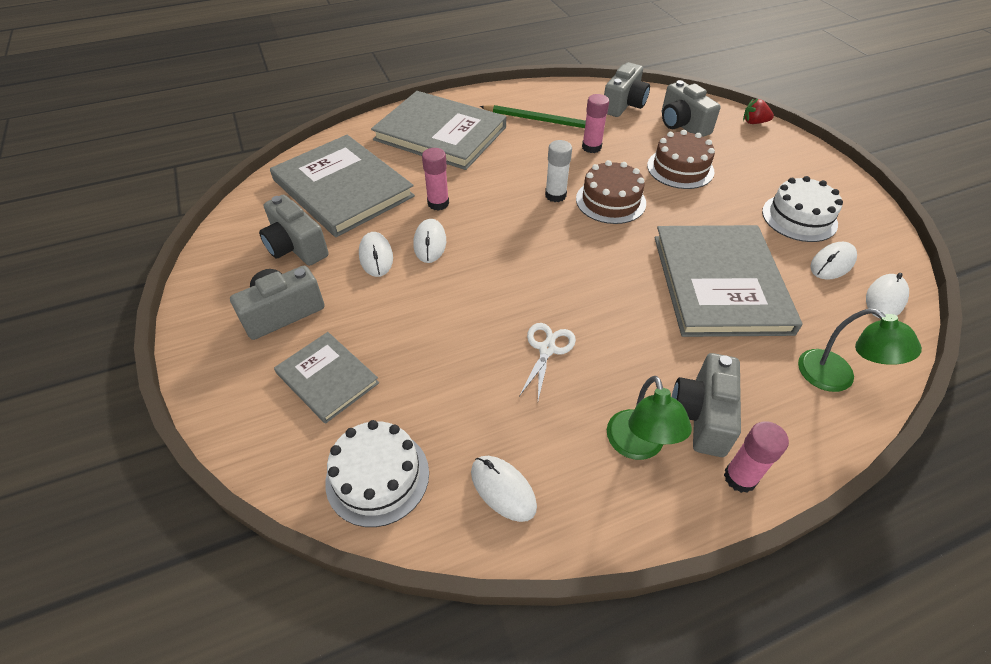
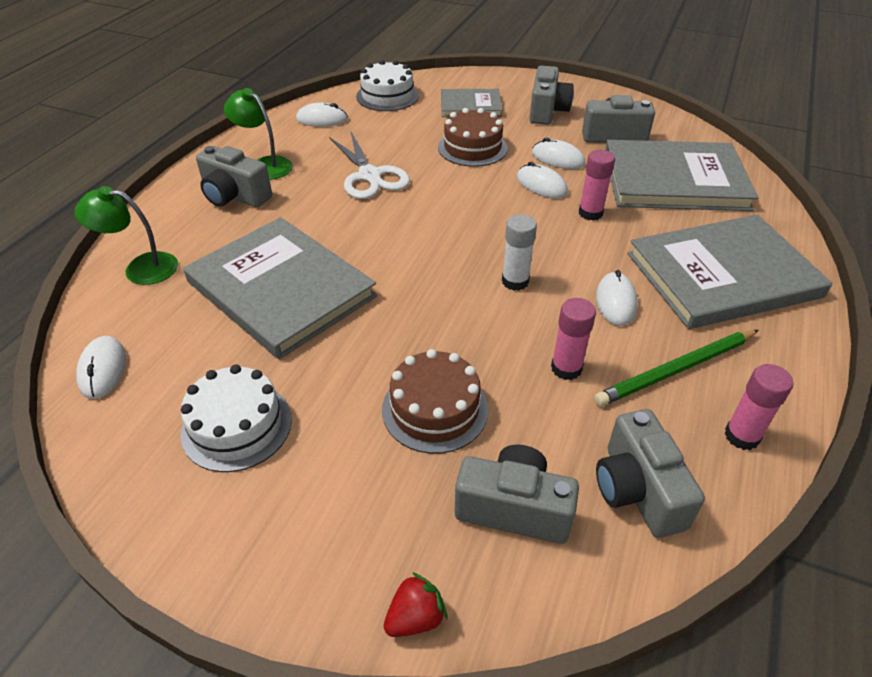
camera: 135 degrees right, 5 degrees down
(547, 349) = (370, 176): white scissors -> white scissors, size x1.58
(610, 201) = (459, 309): brown cake -> brown cake (472, 147)
(702, 416) = (234, 196): grey camera -> grey camera turned 150 degrees clockwise
(740, 478) = (192, 182): pink glue stick -> pink glue stick (742, 436)
(832, 263) = (173, 380): white mouse -> white mouse (615, 301)

